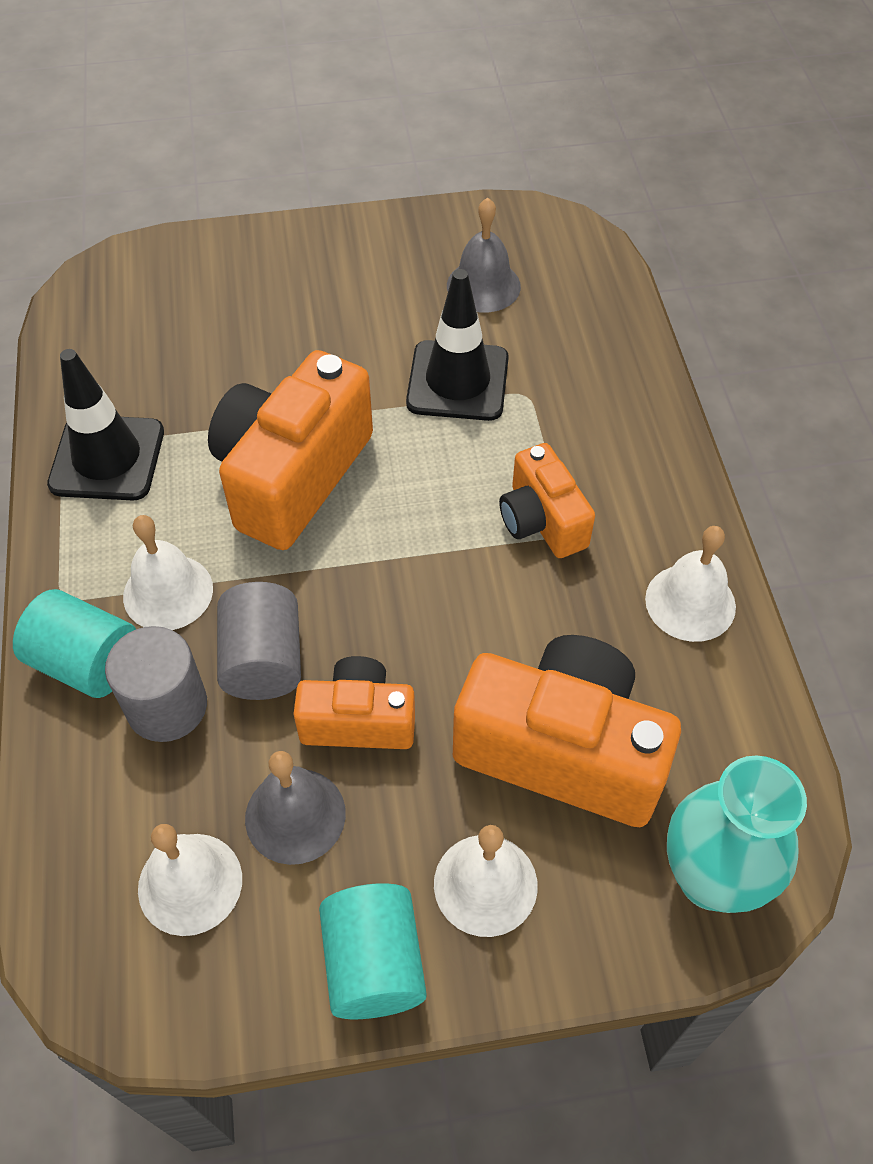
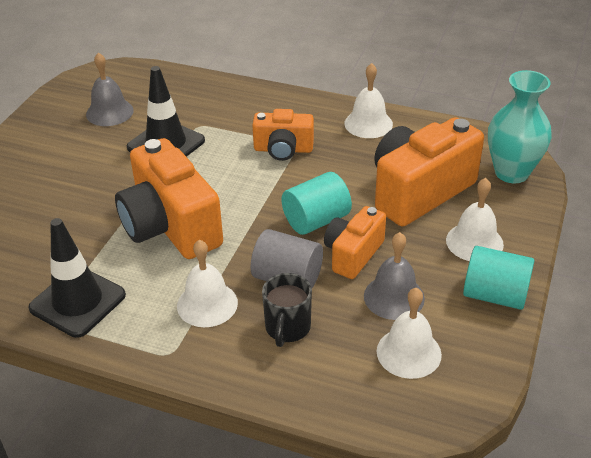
camera: 60 degrees left, 15 degrees down
(87, 662) = (228, 356): turquoise cylinder -> turquoise cylinder (316, 220)
(167, 706) = (287, 328): grey cylinder -> black mug

